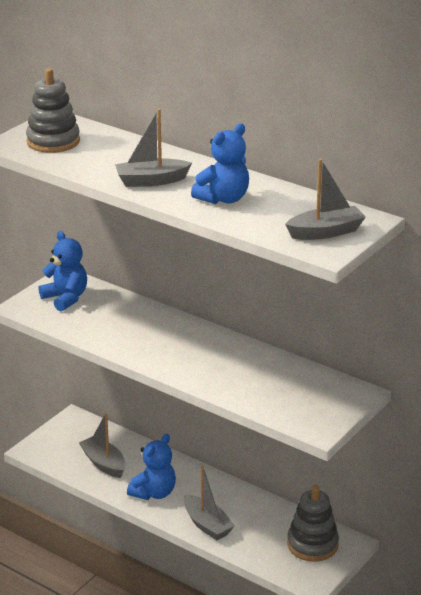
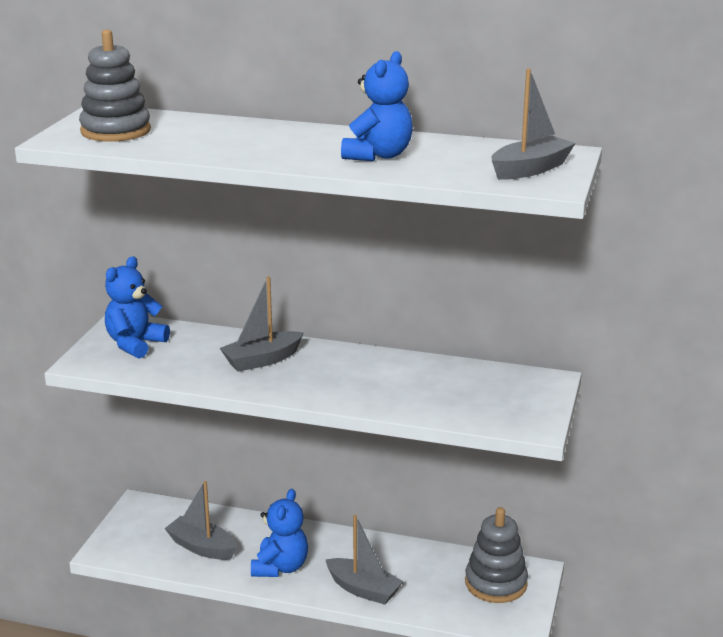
camera: 20 degrees left, 5 degrees down
(65, 298) = (135, 344): blue teddy bear -> blue teddy bear turned 90 degrees counterclockwise
(151, 181) = (274, 151): grey boat -> grey boat (262, 360)

